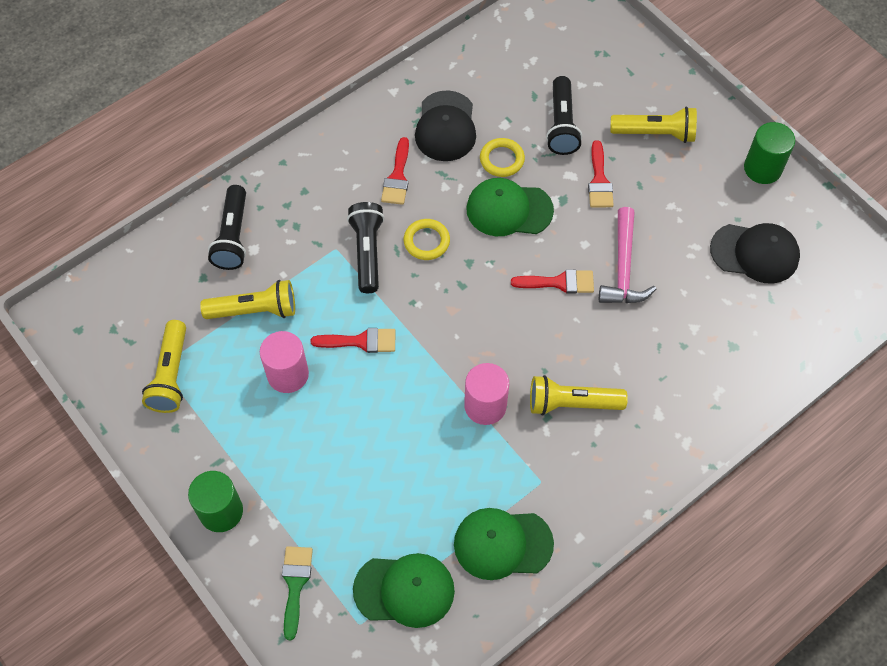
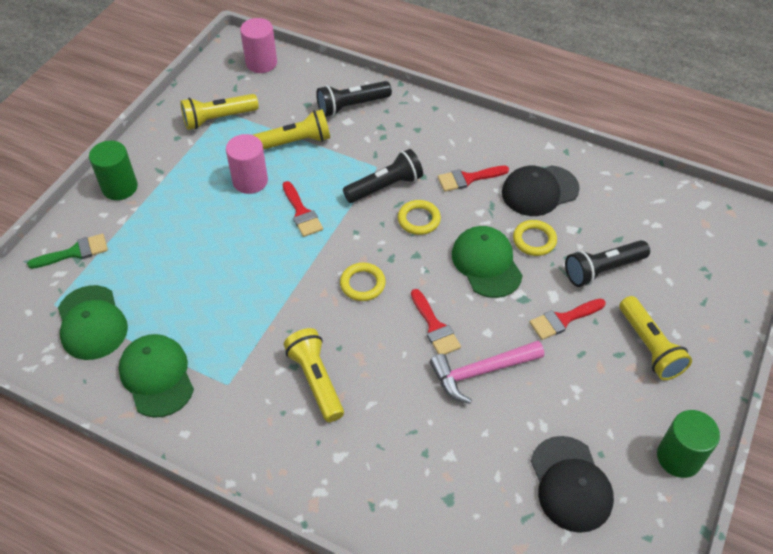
camera: 65 degrees right, 10 degrees down
(255, 310) = (295, 142): yellow flashlight -> yellow flashlight turned 75 degrees counterclockwise
(480, 322) = (362, 284): none -> yellow ring
(485, 406) = (283, 316): pink cylinder -> pink cylinder (261, 63)

